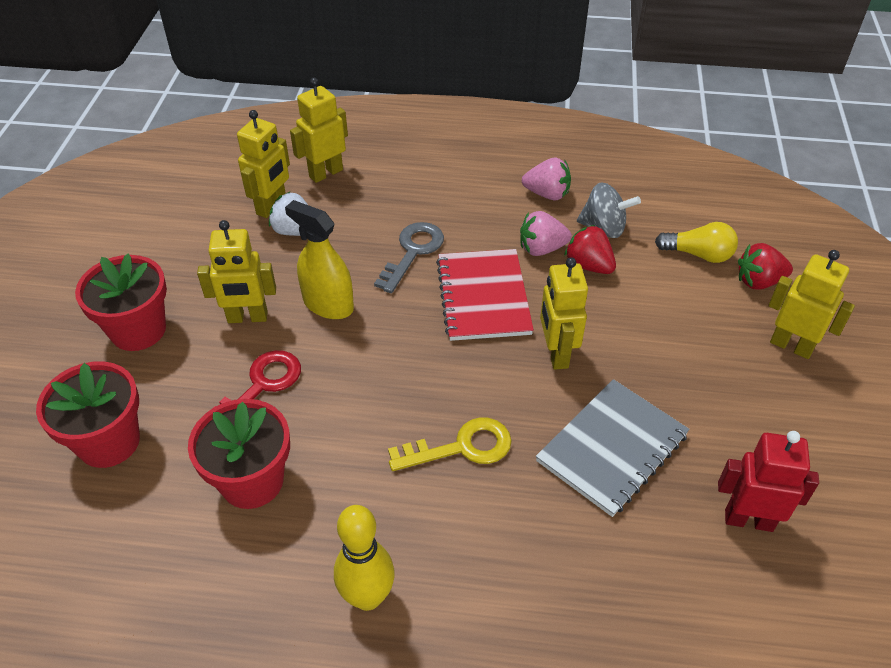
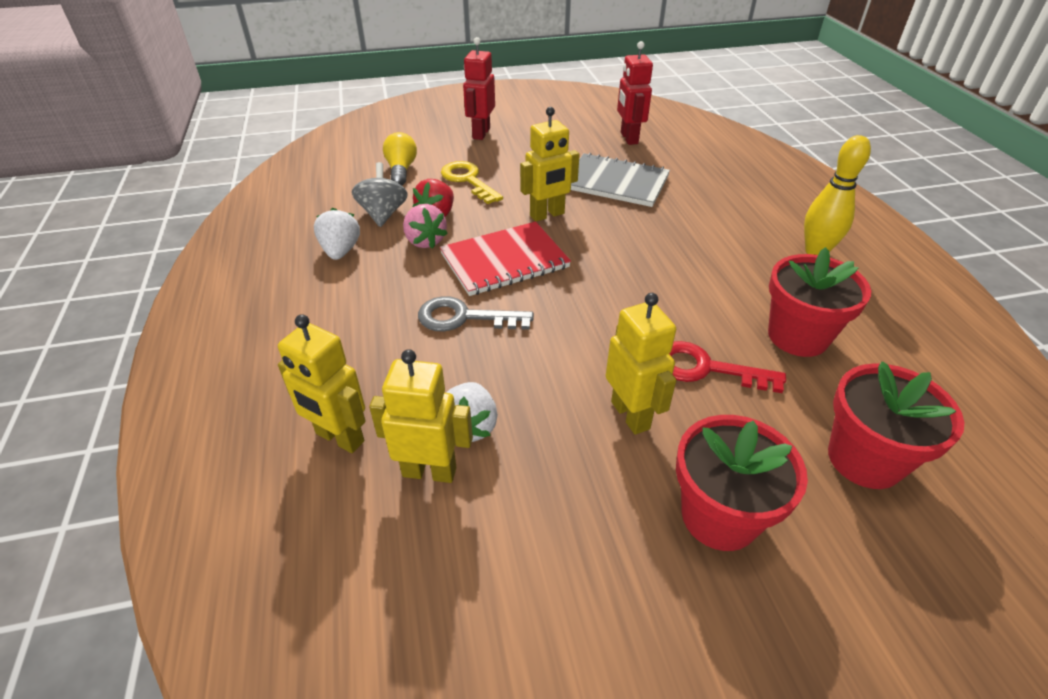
camera: 110 degrees left, 5 degrees down
(328, 304) = (572, 356): yellow spray bottle -> none
(461, 447) = (668, 239): yellow key -> yellow key (468, 180)
(547, 194) = (341, 251): pink strawberry -> white strawberry
(758, 281) = (422, 147): red strawberry -> none
(791, 346) = (481, 133): yellow robot -> red robot

